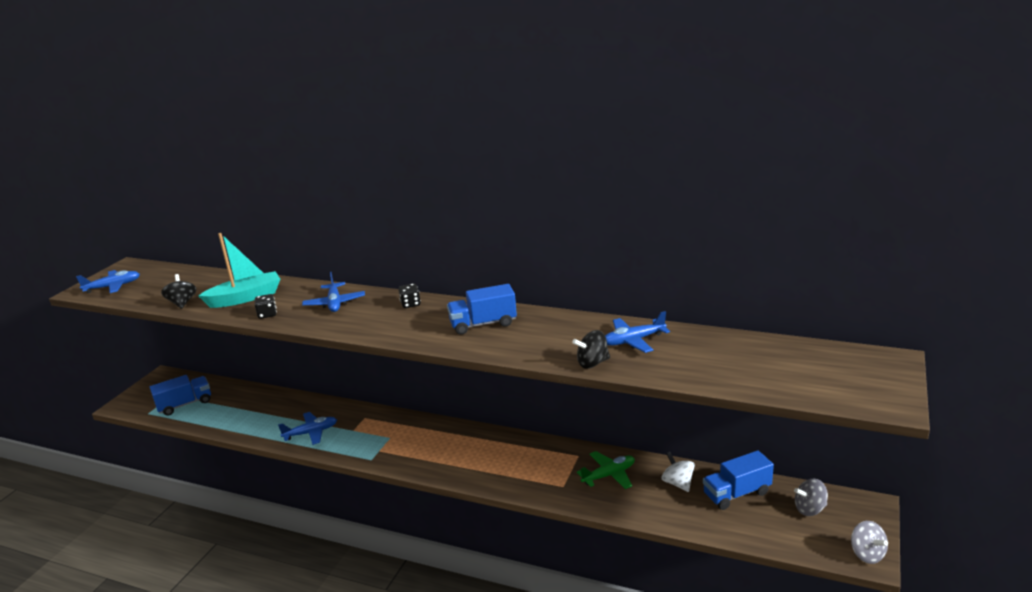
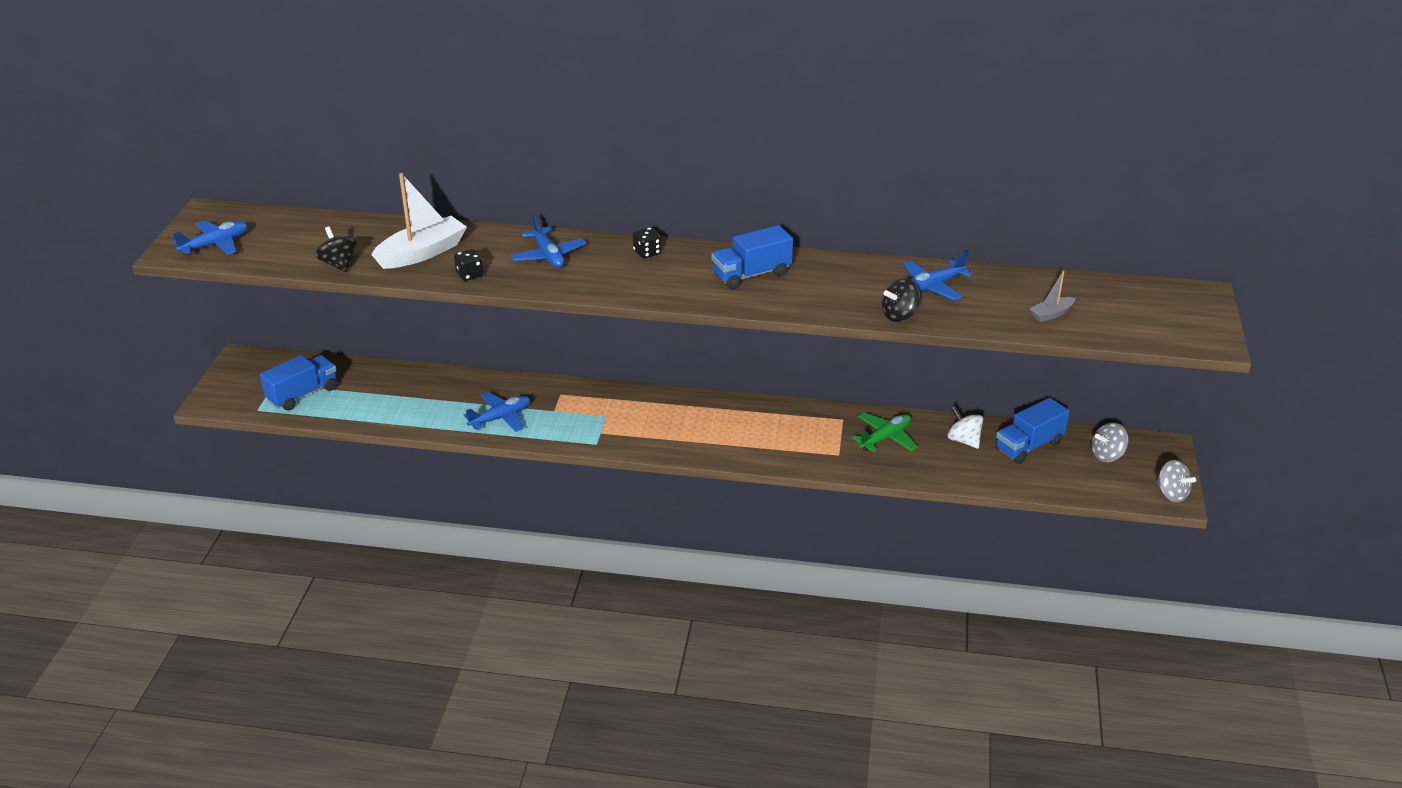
camera: 15 degrees left, 10 degrees up
(245, 298) = (422, 253): turquoise boat -> white boat
(734, 370) = (1051, 314): none -> grey boat

